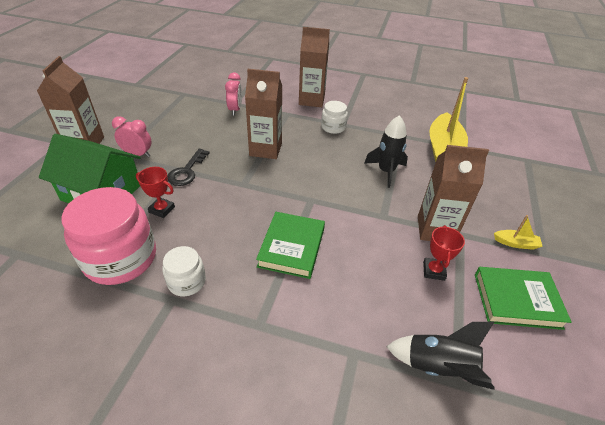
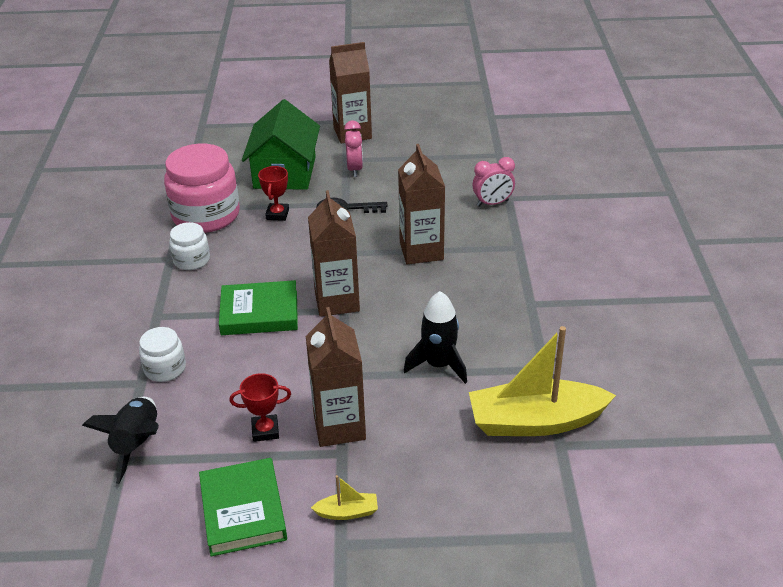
camera: 75 degrees right, 5 degrees down
(311, 100) = (574, 260): brown carton -> brown carton (337, 301)
(333, 127) = (515, 296): white jar -> white jar (165, 368)
(515, 243) = (347, 512): yellow boat -> yellow boat turned 90 degrees counterclockwise

